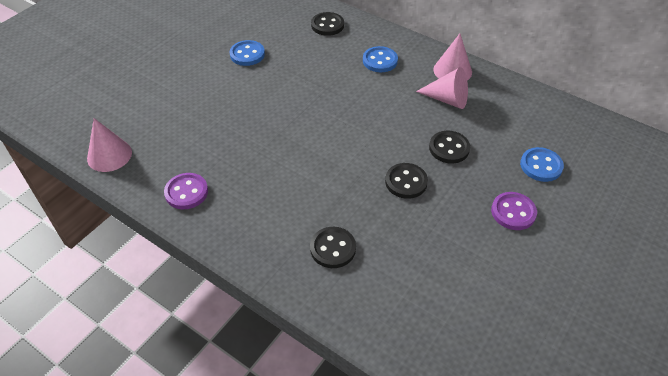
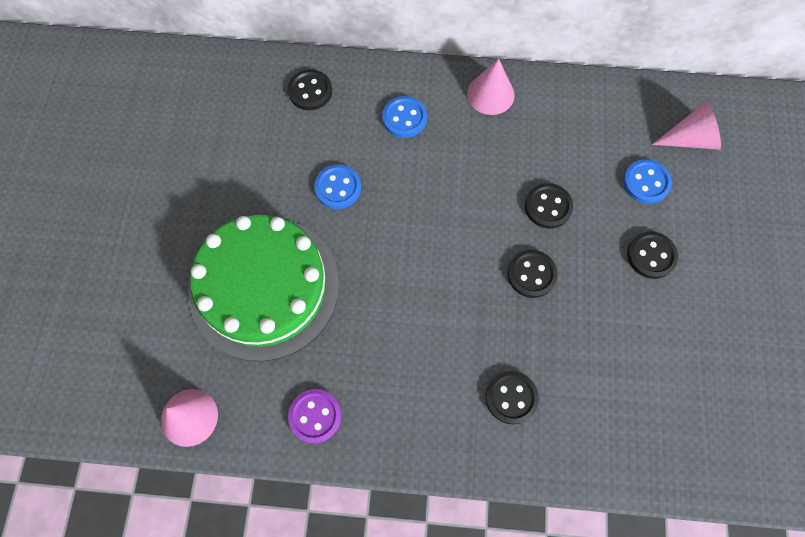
camera: 30 degrees left, 20 degrees up
(214, 109) = (264, 287): none -> green cake
(247, 54) = (245, 184): blue button -> blue button (338, 188)
(447, 99) = (508, 139): pink cone -> pink cone (690, 139)
(513, 212) = (651, 256): purple button -> black button

